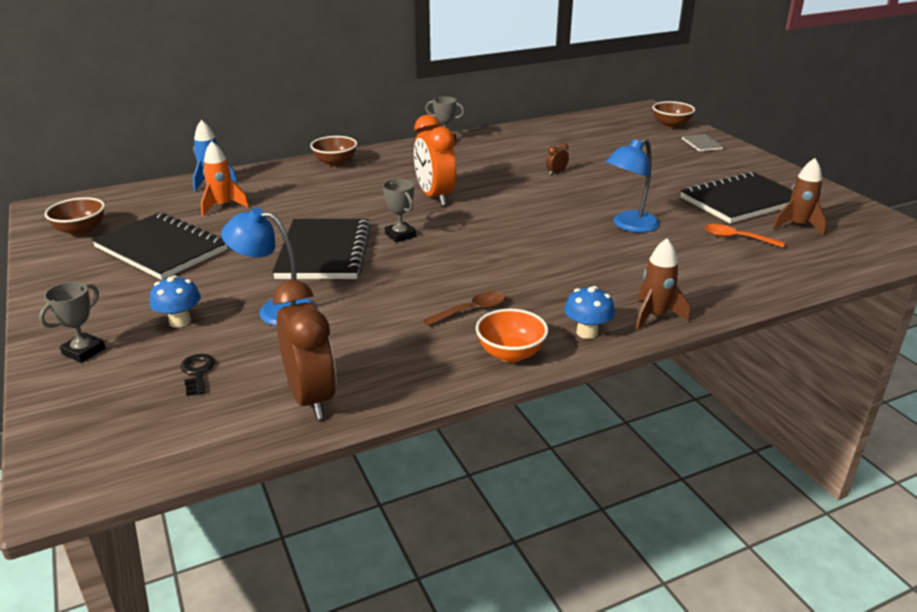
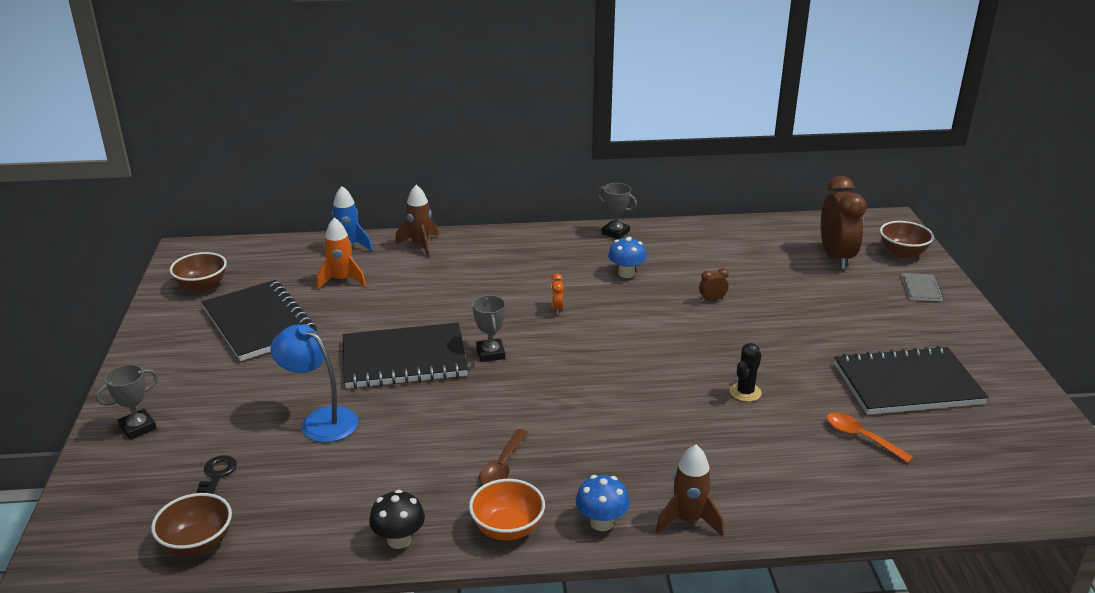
camera: 20 degrees right, 0 degrees up
(180, 321) = (231, 413): blue mushroom -> blue mushroom (626, 273)
(311, 398) = (295, 530): brown clock -> brown clock (836, 257)
(324, 252) = (404, 359): black notebook -> black notebook turned 60 degrees clockwise
(335, 163) = (481, 243): brown bowl -> brown bowl (197, 544)
(418, 383) = (399, 540): none -> black mushroom
(435, 197) = (557, 309): orange clock -> orange clock, size x0.41
(471, 310) = (502, 466): brown spoon -> brown spoon turned 120 degrees clockwise
(629, 225) = (745, 392): blue lamp -> black cactus
(797, 226) = (951, 436): brown rocket -> brown rocket (420, 245)

